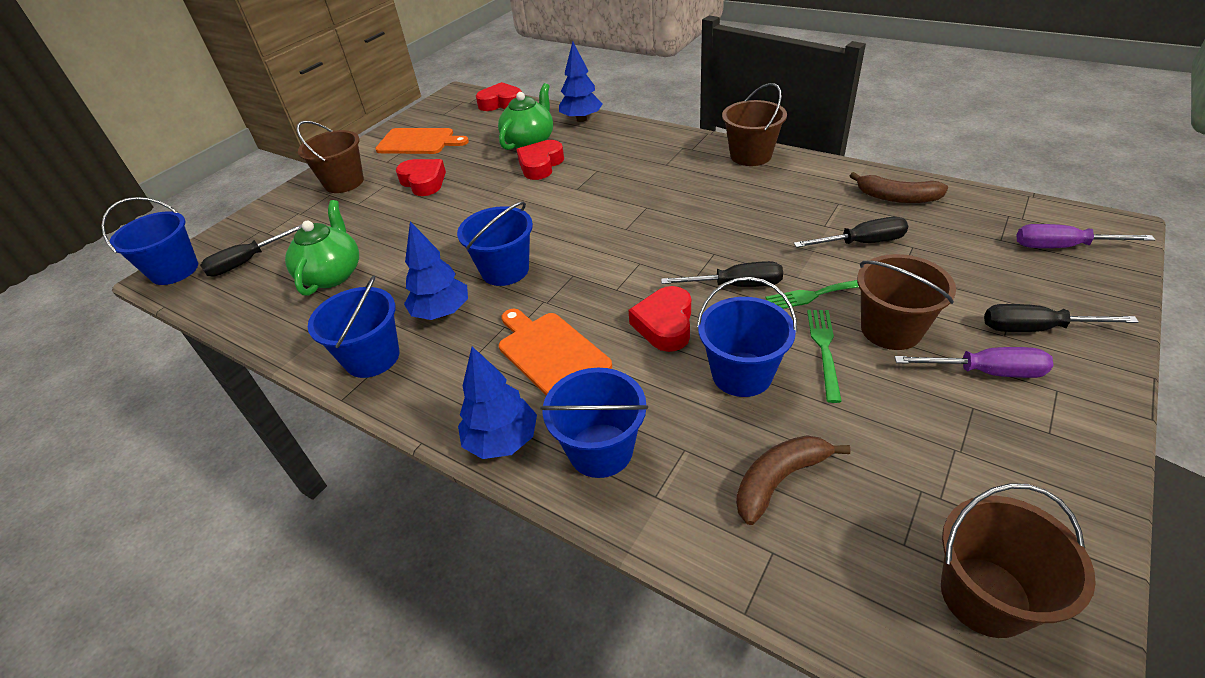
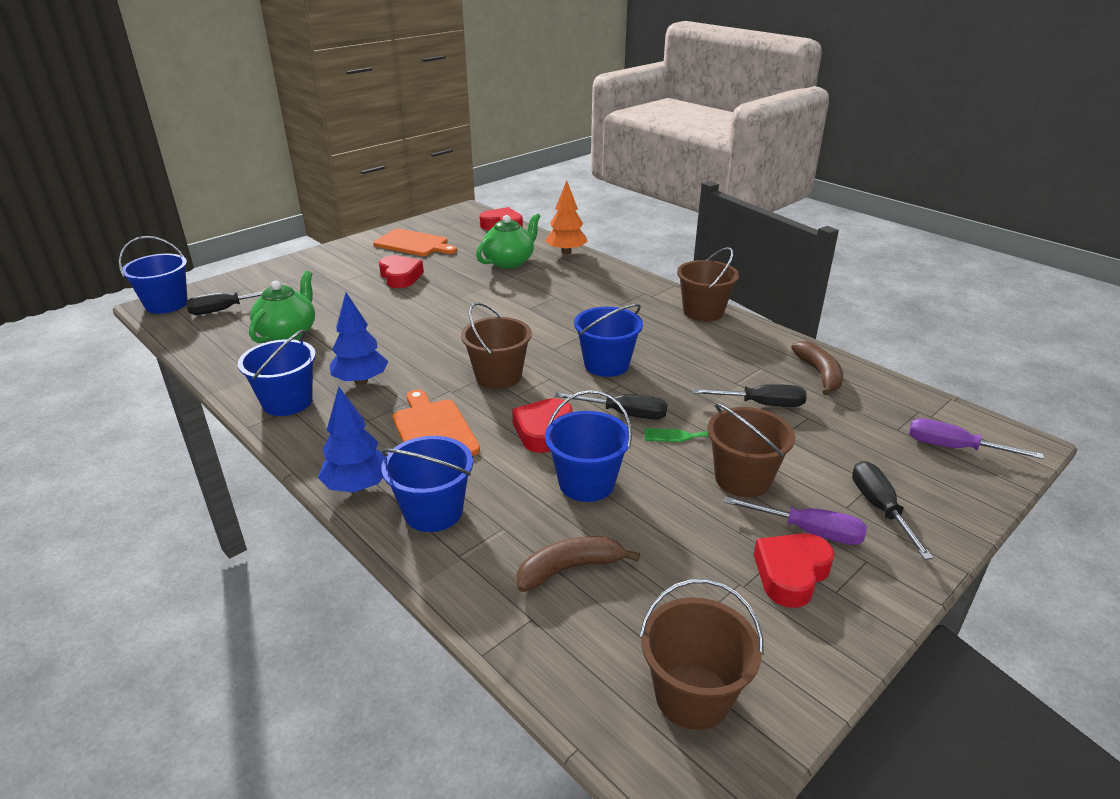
camera: 10 degrees right, 10 degrees down
(344, 182) = (334, 264): brown bucket -> brown bucket (498, 376)
(505, 270) = (431, 360): blue bucket -> blue bucket (606, 364)
(540, 165) = (508, 283): red heart -> red heart (791, 574)
(581, 119) = (566, 252): blue tree -> orange tree
(824, 349) = (671, 481): green fork -> none
(897, 197) = (819, 374): brown banana -> brown banana turned 135 degrees counterclockwise
(1035, 329) = (879, 508): black screwdriver -> black screwdriver turned 60 degrees clockwise

